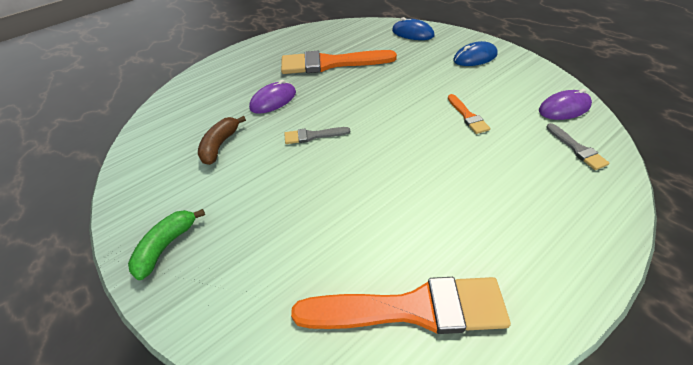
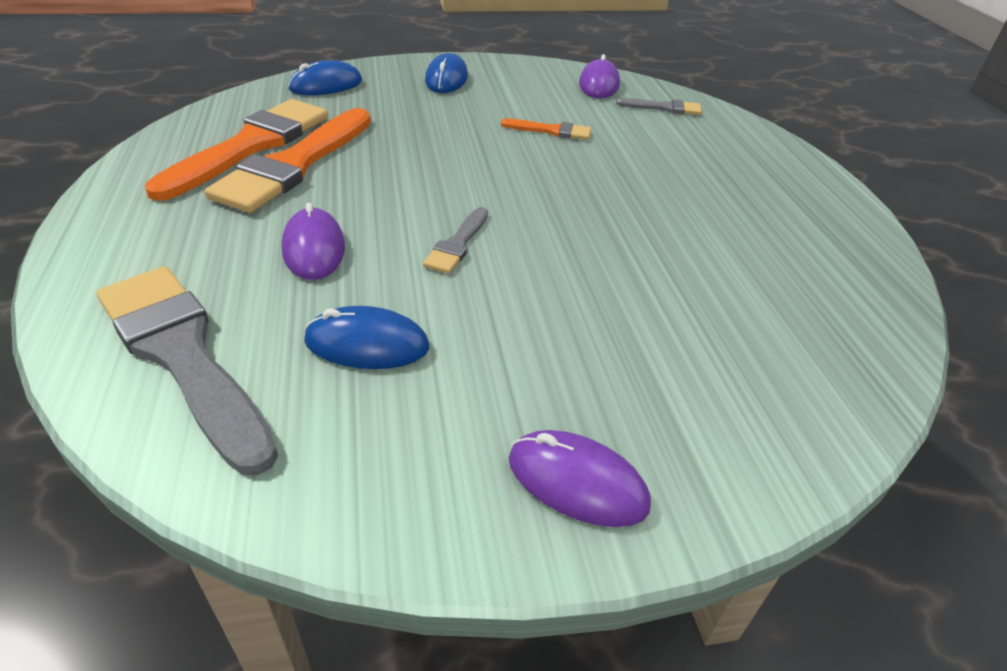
camera: 65 degrees left, 5 degrees down
(166, 246) = (577, 482): green banana -> purple mouse
(187, 108) = (183, 355): none -> grey brush
(220, 145) = (367, 344): brown banana -> blue mouse
(411, 309) = (817, 286): orange brush -> orange brush (251, 146)

